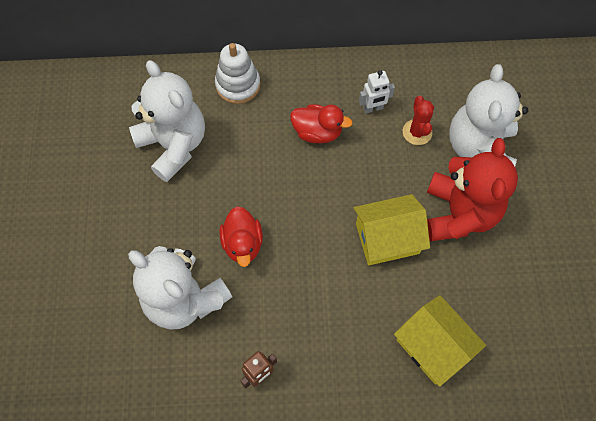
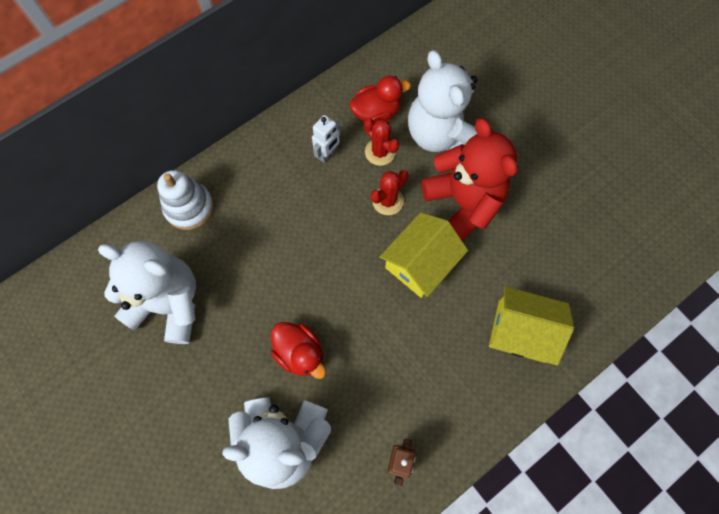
camera: 35 degrees left, 5 degrees up
(317, 132) = (294, 206): red duck -> red duck (376, 112)
(395, 174) = (387, 201): none -> red cactus

